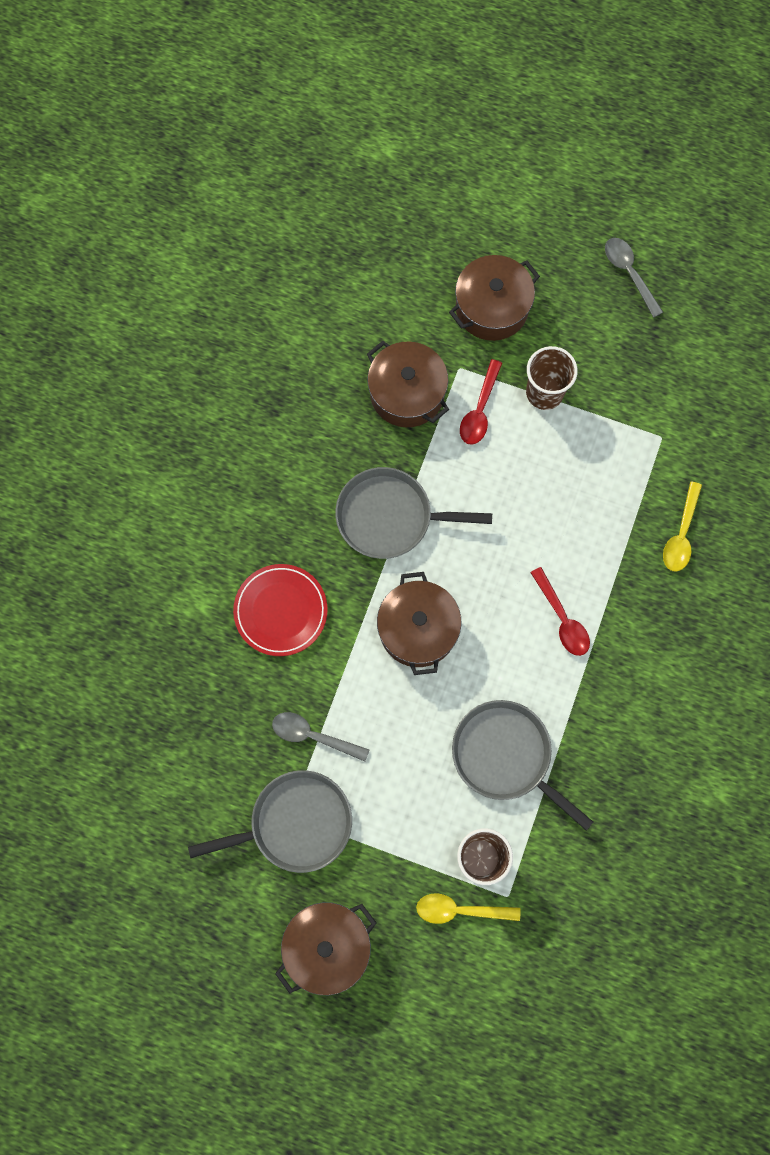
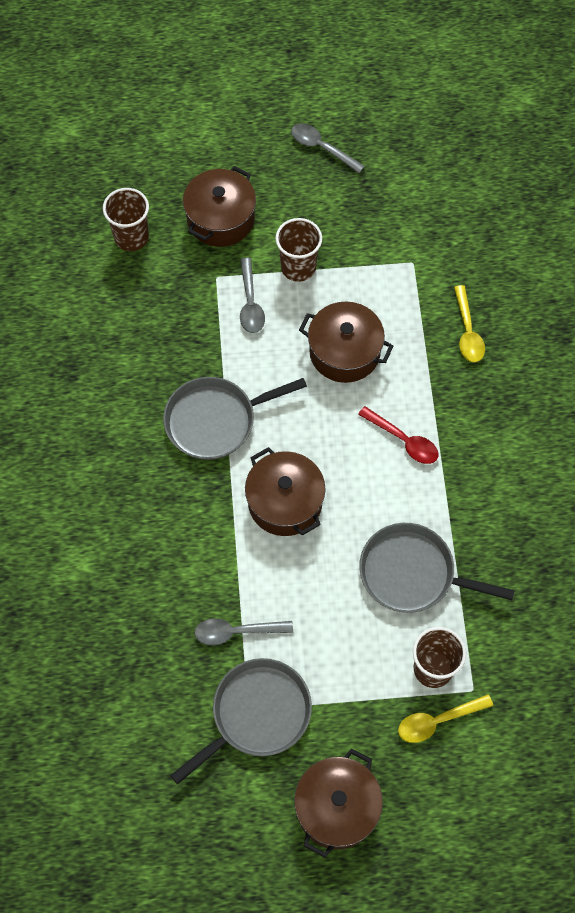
camera: 25 degrees left, 10 degrees down
(281, 611) = (157, 539): red plate -> none
(395, 290) = (131, 237): none -> brown cup
(407, 393) = (181, 315): brown pot -> brown pot (344, 352)
(480, 409) = (250, 303): red spoon -> grey spoon

